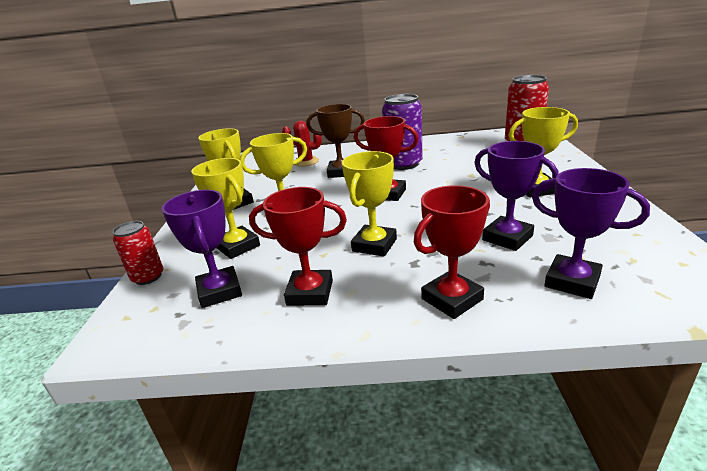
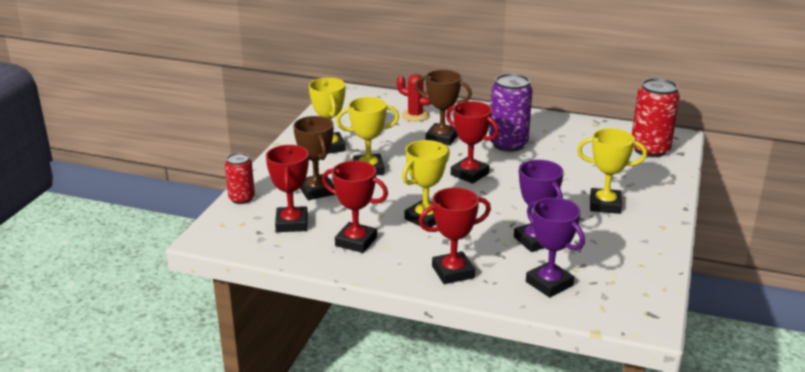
camera: 15 degrees right, 0 degrees up
(219, 291) = (291, 223): purple trophy -> red trophy
(238, 246) = (317, 191): yellow trophy -> brown trophy

